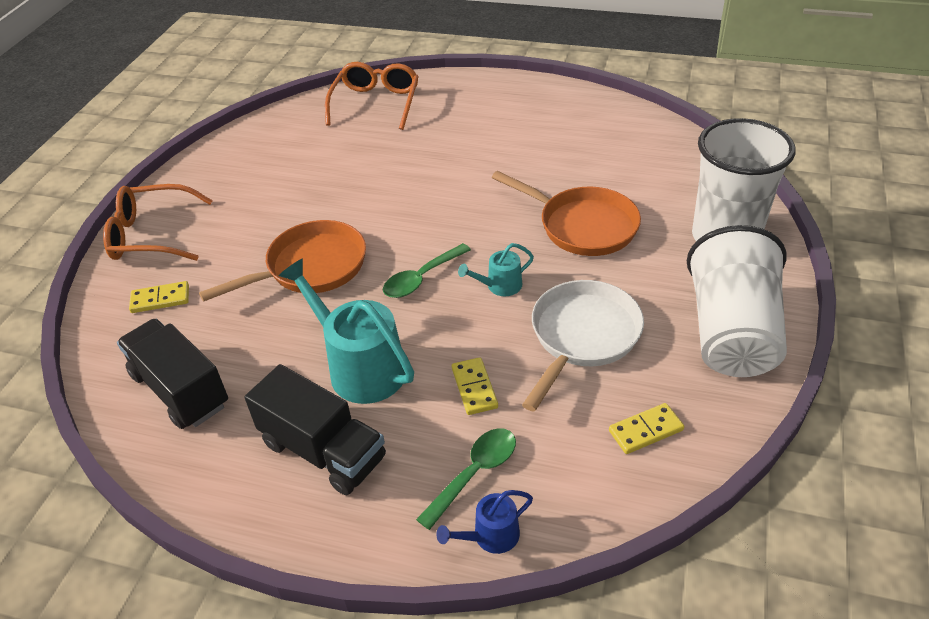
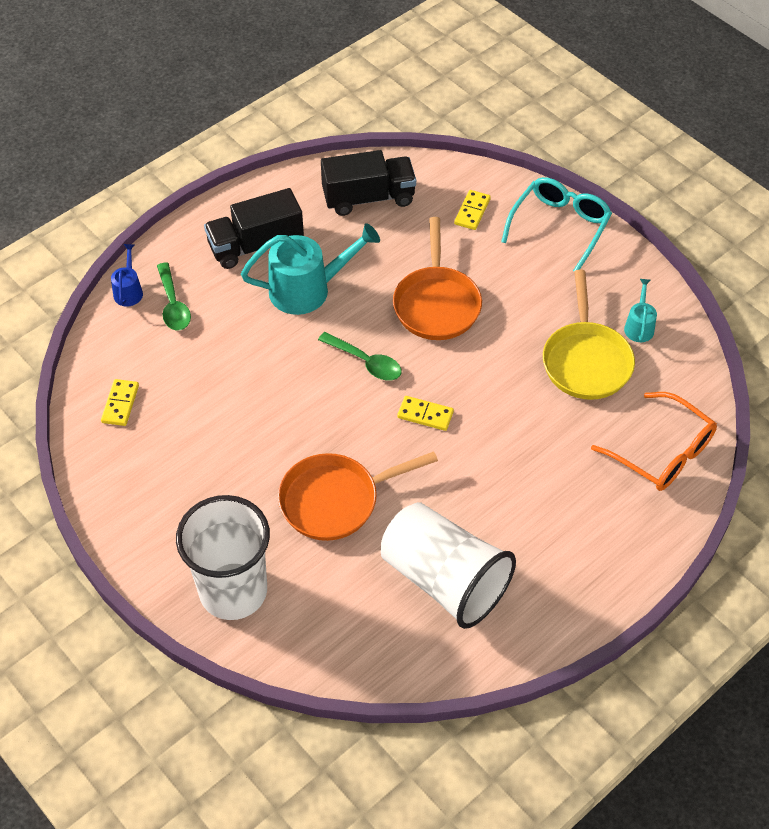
camera: 120 degrees right, 10 degrees up
(151, 235) = (559, 226): orange glasses -> turquoise glasses
(313, 163) = (586, 360): none -> yellow pan
(421, 278) = (366, 362): green spoon -> green spoon turned 135 degrees clockwise
(474, 388) = (235, 338): yellow domino -> yellow domino (425, 415)
(499, 286) = (315, 404): turquoise watering can -> turquoise watering can (639, 326)
(582, 337) = (222, 422): white pan -> none
(731, 332) = (143, 512): white cup -> white cup (444, 580)

